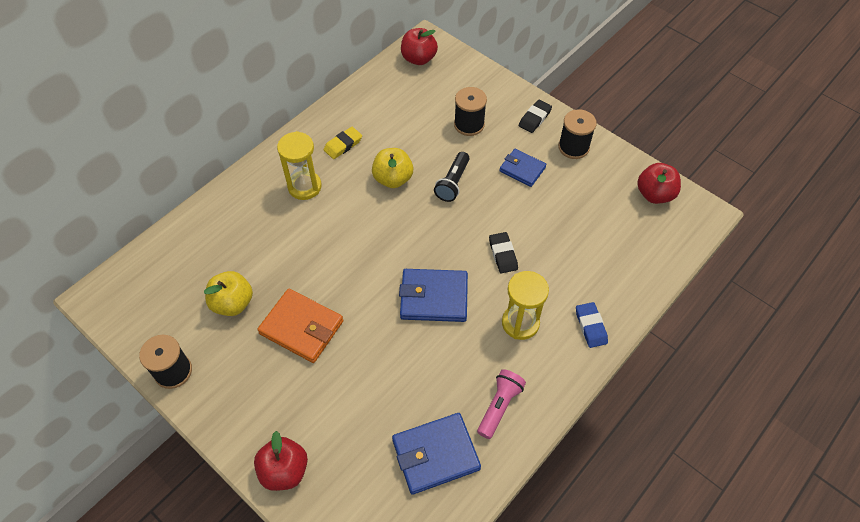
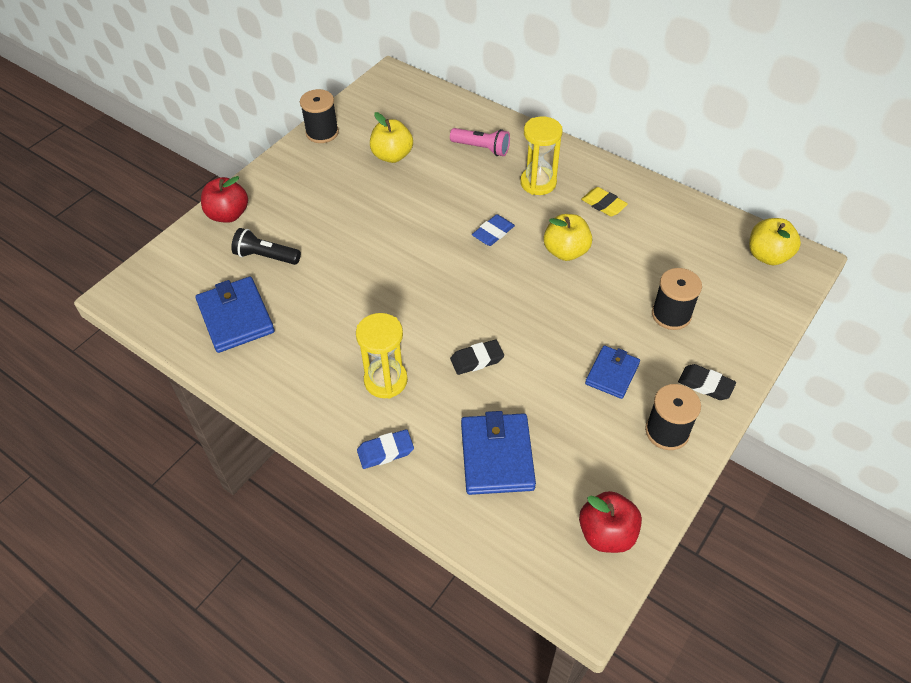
camera: 85 degrees right, 5 degrees down
(301, 327) = (369, 205): orange wallet -> none
(361, 228) = (493, 233): none -> blue eraser
(418, 59) = (767, 256): red apple -> yellow apple
(434, 297) = (412, 301): blue wallet -> blue wallet (497, 456)
(453, 183) = (572, 305): black flashlight -> black flashlight (266, 256)
(499, 406) = (285, 366): pink flashlight -> pink flashlight (482, 148)

